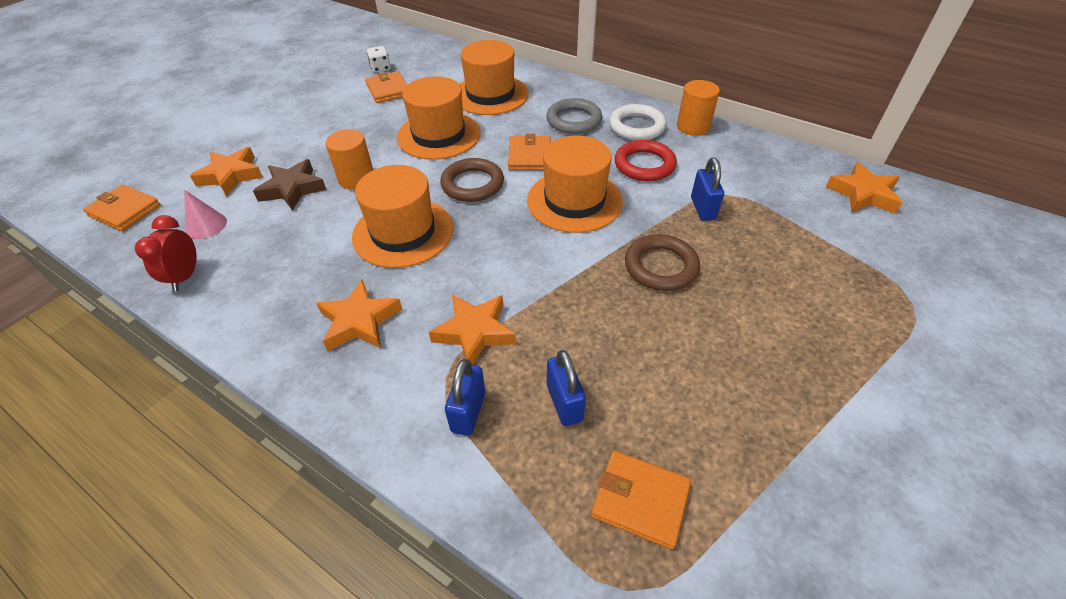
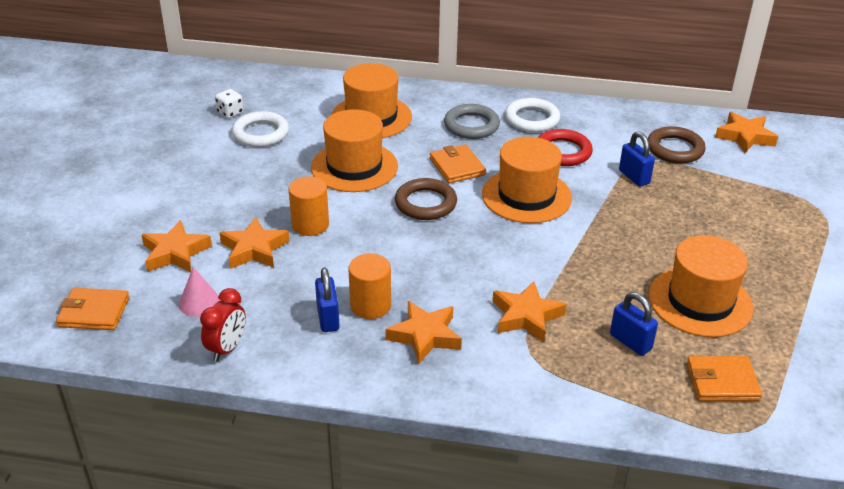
camera: 25 degrees left, 10 degrees down
(185, 277) = (227, 348): red clock -> red clock turned 135 degrees counterclockwise
(292, 189) = (254, 249): brown star -> orange star
(388, 90) = (261, 133): orange wallet -> white ring
(403, 232) = (398, 259): orange hat -> orange hat (700, 301)
(468, 412) = (566, 369): blue padlock -> blue padlock (328, 318)
(660, 266) = (632, 230): brown ring -> brown ring (675, 149)
(693, 127) = (580, 109): orange cylinder -> orange cylinder (370, 305)

